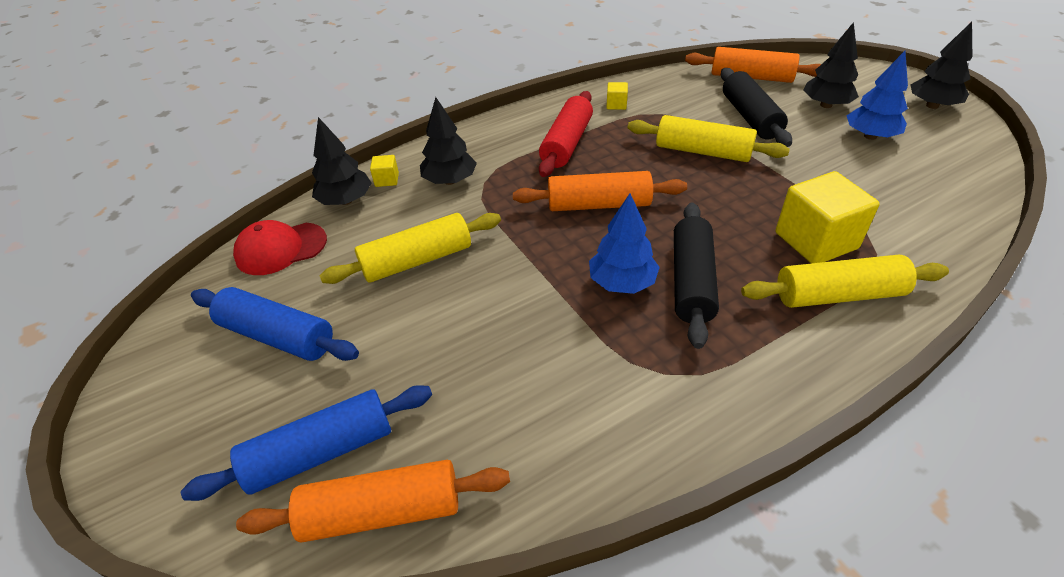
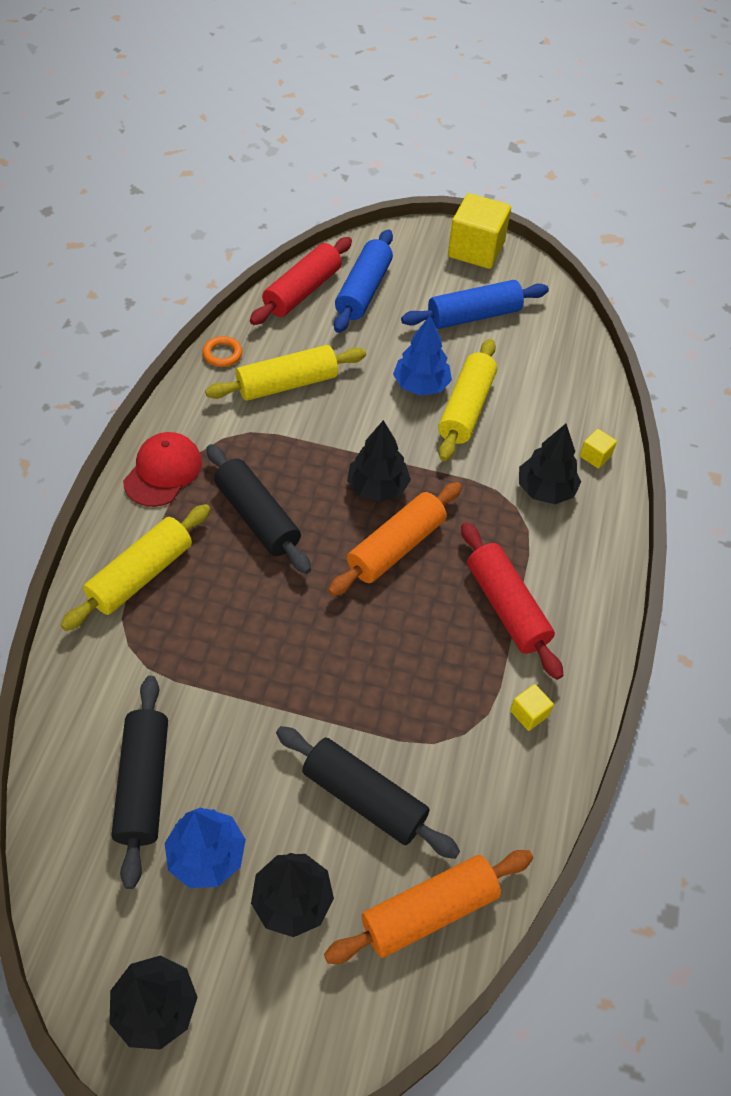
camera: 130 degrees right, 10 degrees up
(281, 249) = (567, 357): red cap -> red cap (163, 471)
(346, 201) = (591, 417): black tree -> black tree (377, 487)
(382, 511) = (302, 291): orange rolling pin -> red rolling pin
(575, 484) = (222, 354): none -> orange ring
(622, 282) = (306, 484): blue tree -> blue tree (421, 385)
(703, 151) = (367, 689): yellow rolling pin -> yellow rolling pin (287, 384)
(816, 240) = (186, 626): yellow cube -> yellow cube (476, 250)
(900, 178) = (144, 784): none -> black rolling pin

